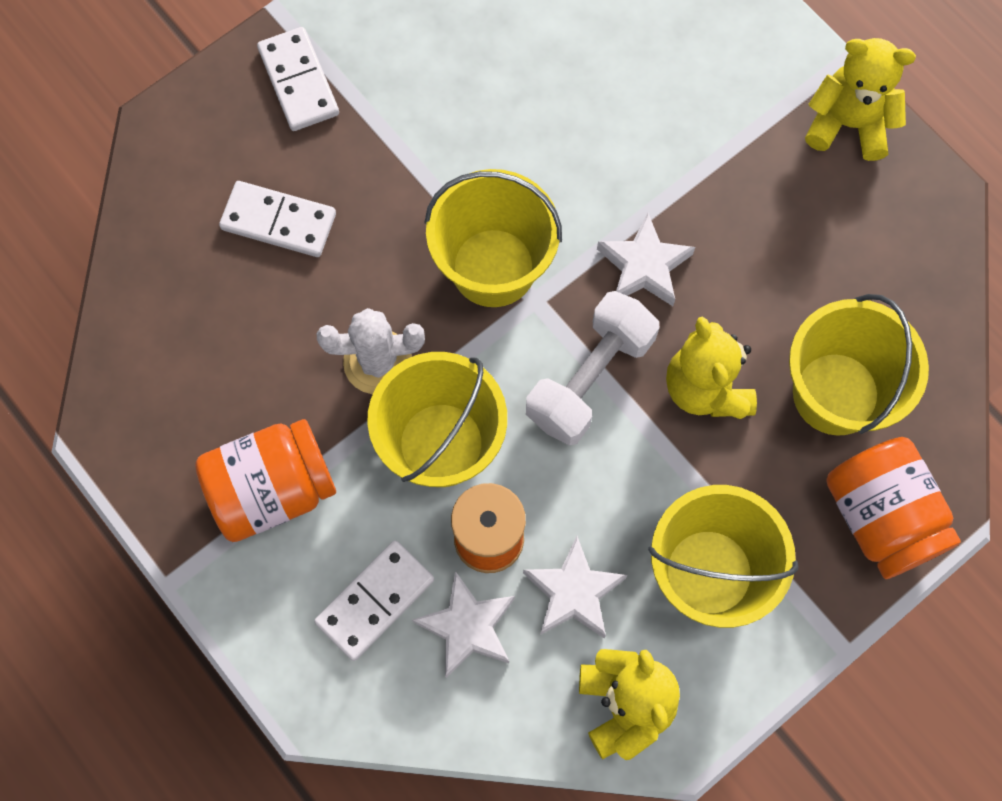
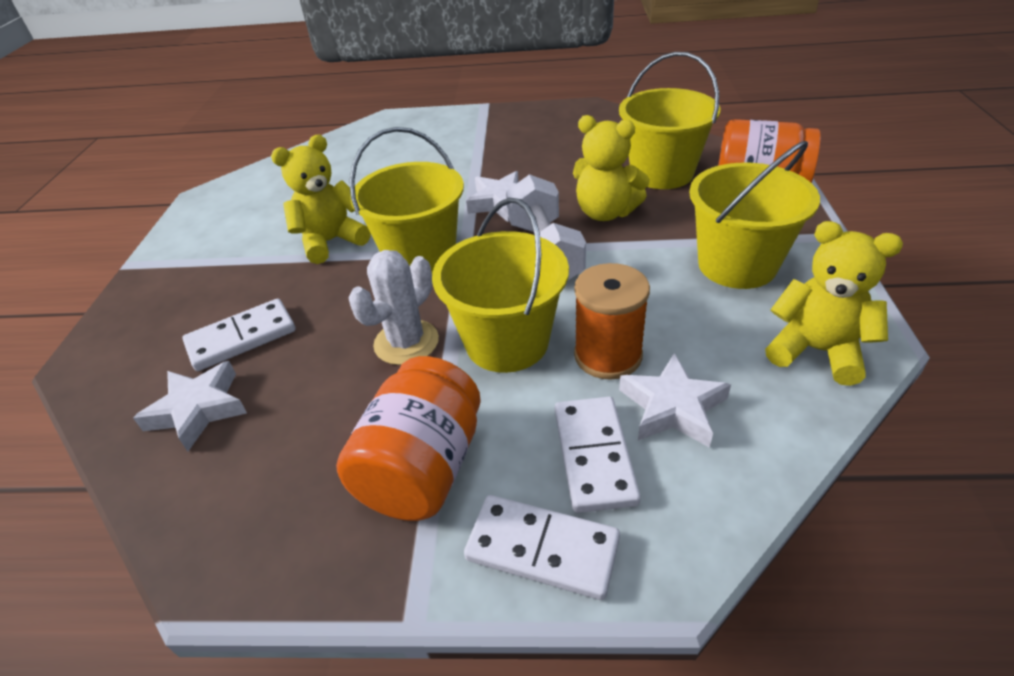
camera: 45 degrees left, 30 degrees down
(298, 82) = (182, 278): white domino -> white domino (542, 549)
(573, 592) = (695, 333): white star -> white star (198, 409)
(848, 124) = (517, 116): yellow teddy bear -> yellow teddy bear (331, 242)

